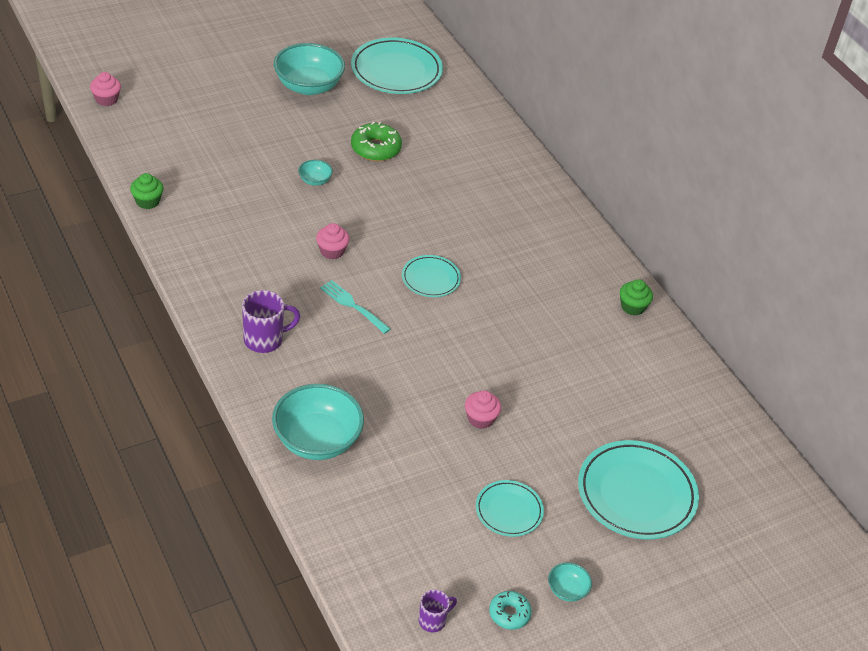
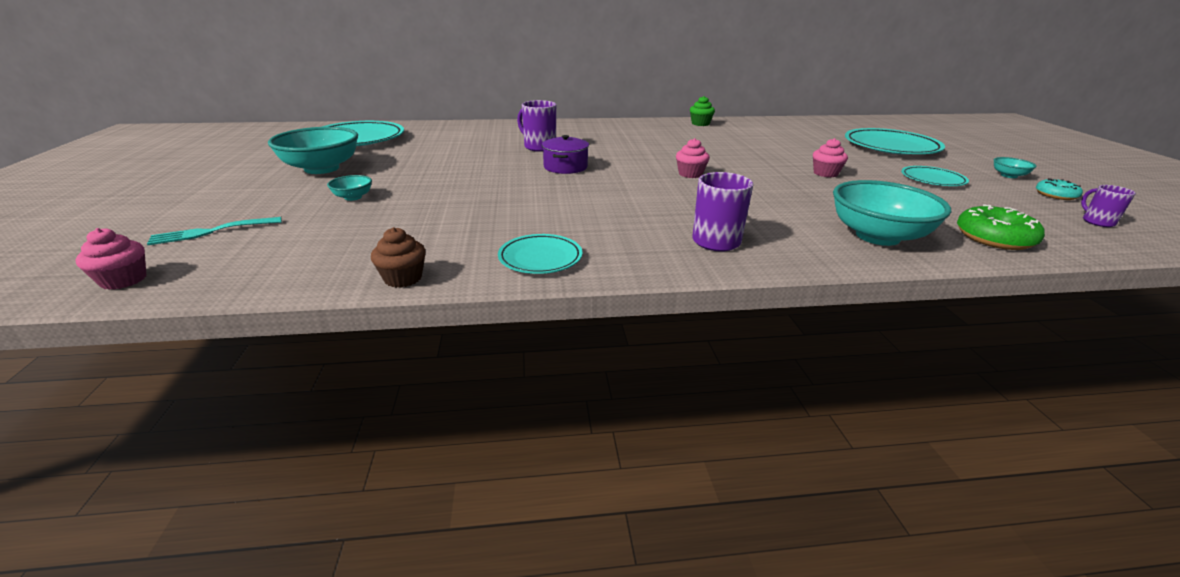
camera: 65 degrees left, 15 degrees down
(147, 201) = (403, 278): green cupcake -> brown cupcake
(315, 180) = (471, 185): turquoise bowl -> turquoise bowl (353, 197)
(332, 251) = (586, 192): pink cupcake -> pink cupcake (690, 174)
(353, 306) = (672, 195): turquoise fork -> turquoise fork (213, 231)
(375, 148) = (454, 158): green donut -> green donut (994, 238)
(392, 224) = (565, 167): none -> purple pot
(431, 279) = (646, 165): turquoise plate -> turquoise plate (540, 258)
(445, 192) = (539, 147): none -> purple mug

